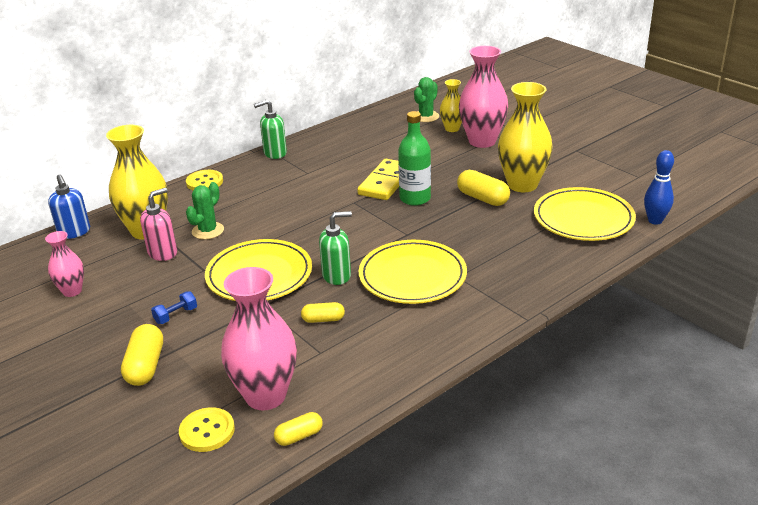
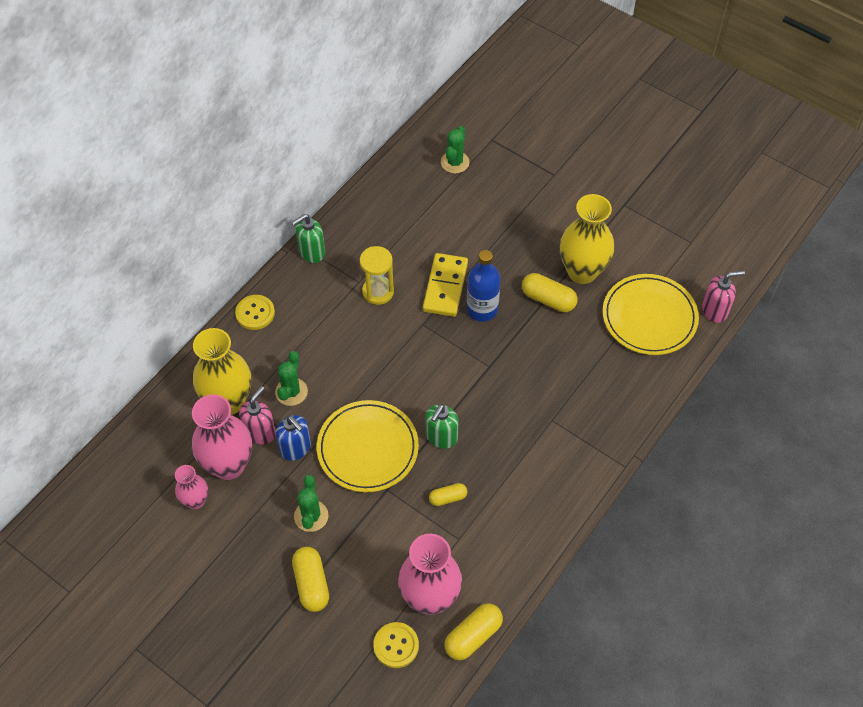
camera: 15 degrees left, 25 degrees up
(74, 232) = (154, 415): blue soap dispenser -> blue soap dispenser (295, 448)
(176, 315) = (311, 516): blue dumbbell -> green cactus
(299, 436) = (473, 636): yellow capsule -> yellow capsule, size x1.65
(322, 180) = (378, 292): none -> yellow hourglass
(337, 275) = (441, 437): green soap dispenser -> green soap dispenser turned 150 degrees clockwise
(412, 276) = (511, 426): yellow plate -> none
(415, 198) = (482, 309): green bottle -> blue bottle
(452, 129) = (488, 182): yellow vase -> none
(482, 141) = (525, 201): pink vase -> pink vase (228, 465)
(655, 220) = (715, 310): blue bowling pin -> pink soap dispenser

